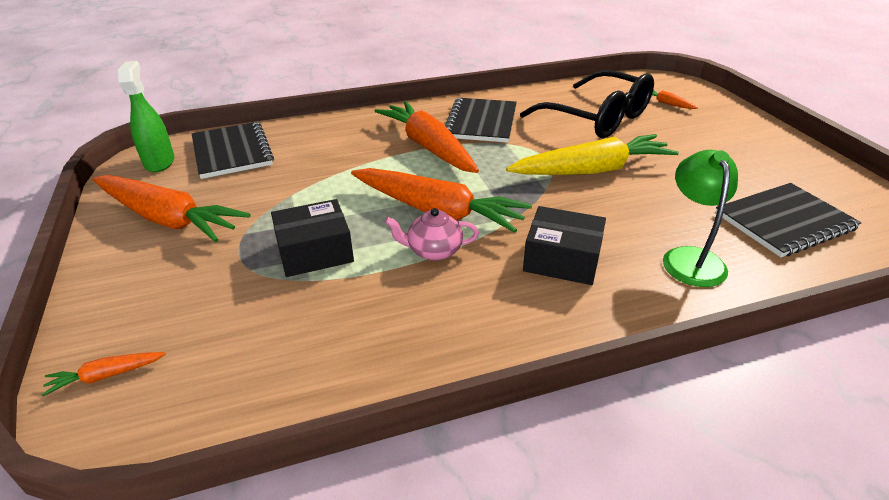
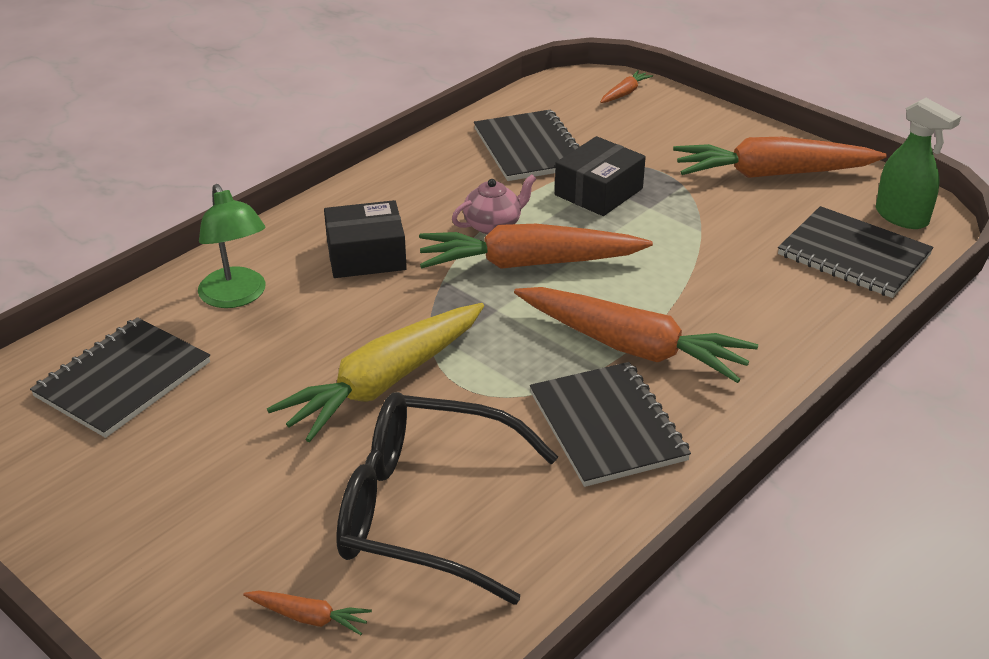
camera: 150 degrees right, 0 degrees up
(311, 328) = (530, 148): none -> black notebook

